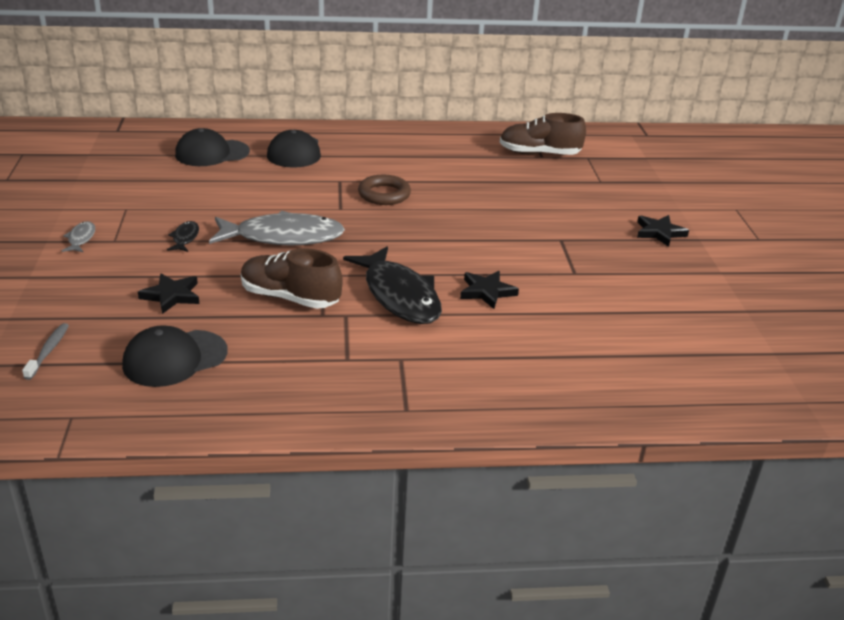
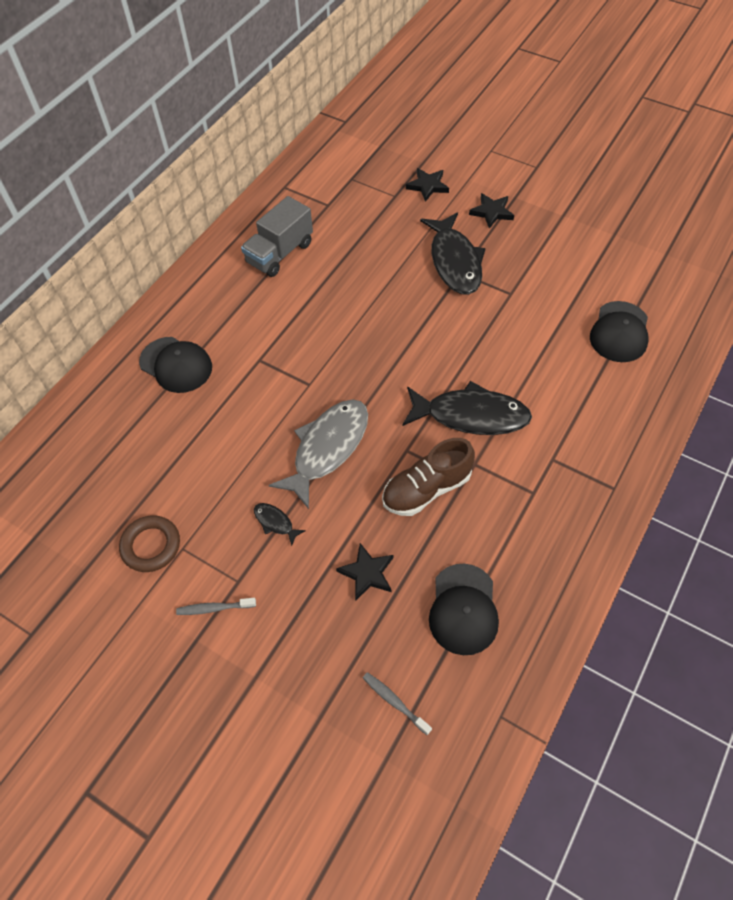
camera: 50 degrees left, 25 degrees up
(81, 238) = (214, 608): grey fish -> grey toothbrush
(212, 153) = (124, 430): black cap -> black cap (619, 332)
(384, 194) = (308, 342): brown ring -> brown ring (151, 546)
(459, 154) = (280, 253): none -> grey truck
(487, 292) = (501, 359): black star -> black star (427, 186)
(539, 154) = (322, 203): brown shoe -> none
(569, 232) = (454, 262): none -> black fish

